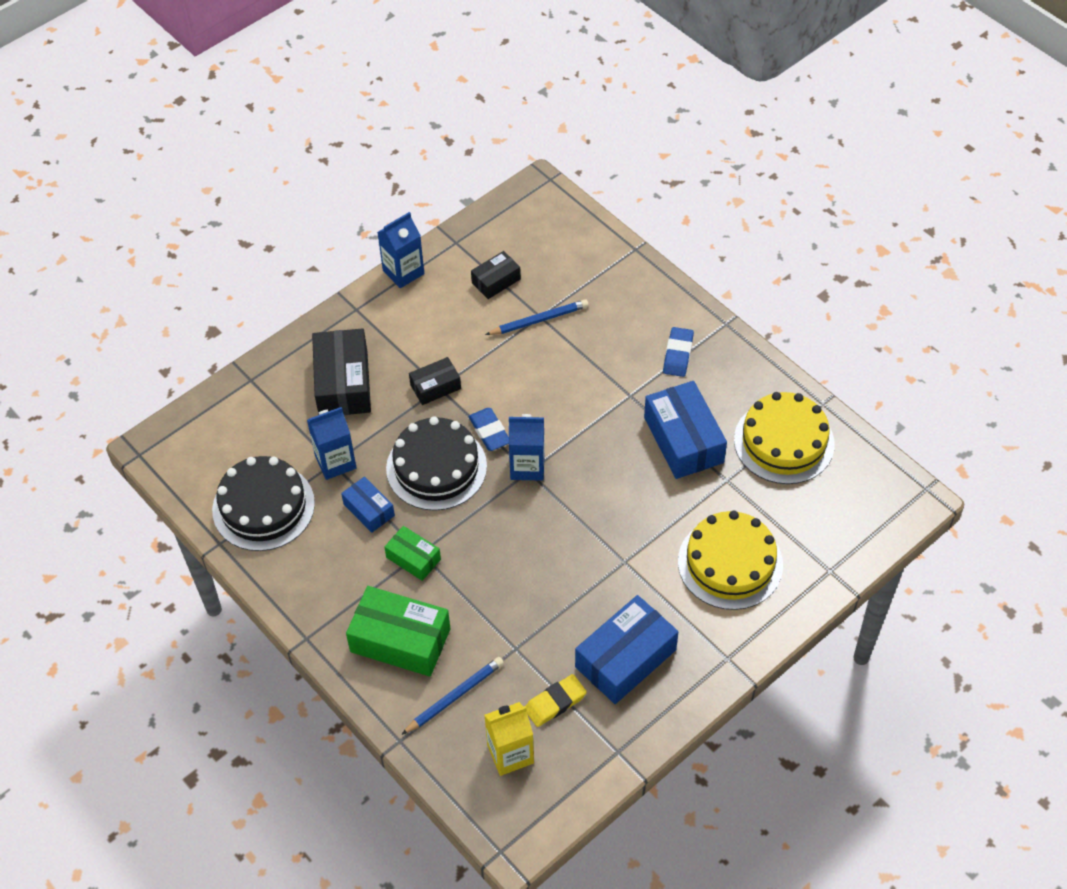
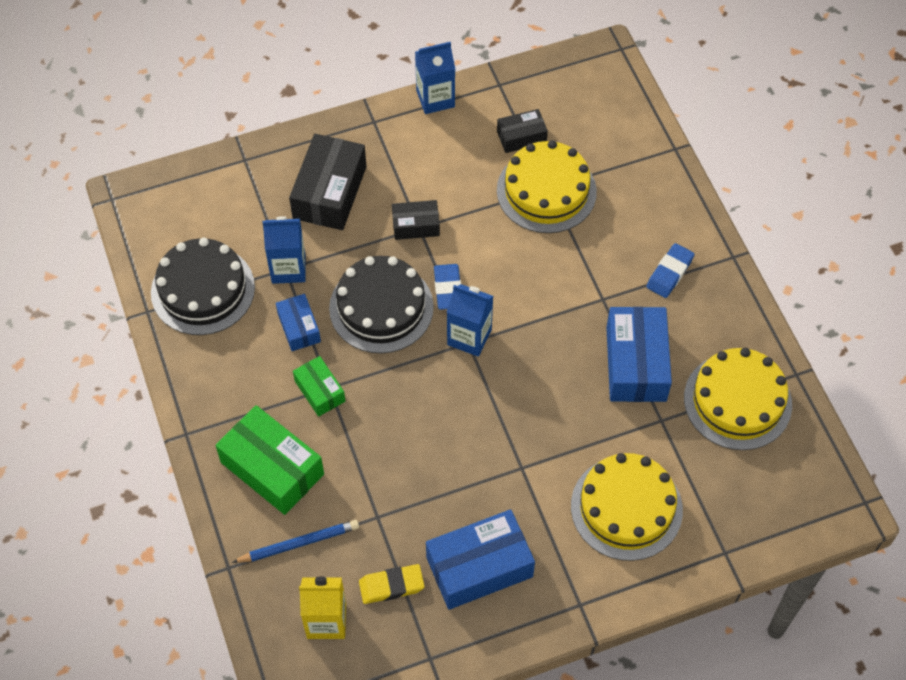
camera: 20 degrees right, 5 degrees up
(539, 320) = (546, 191): blue pencil -> yellow cake

